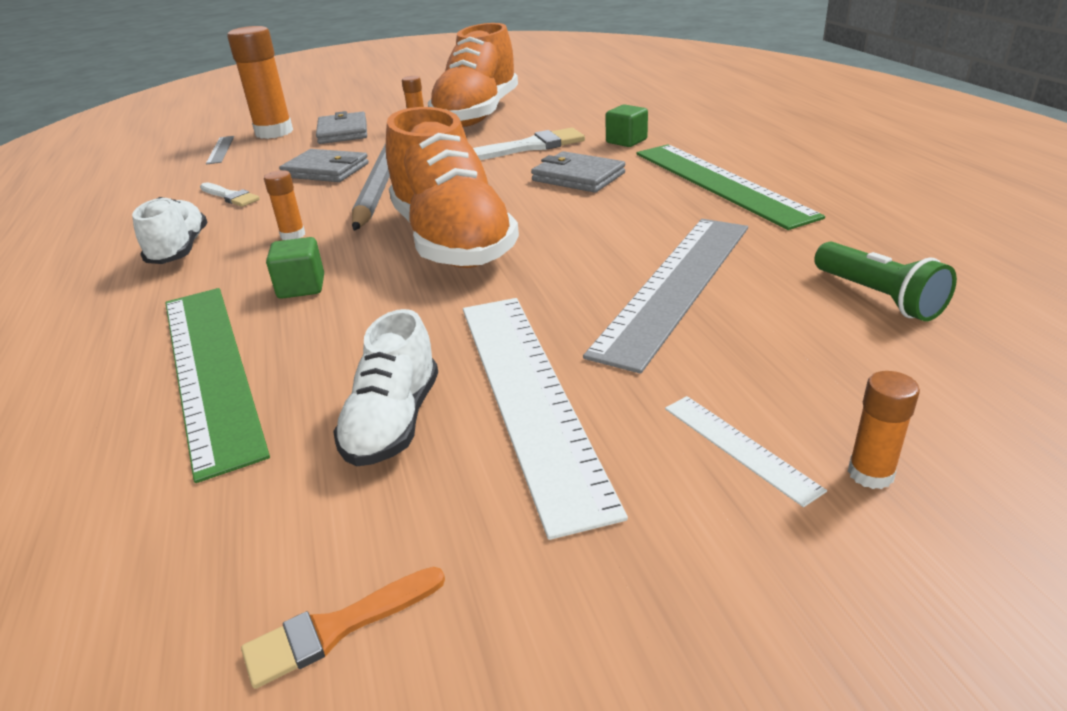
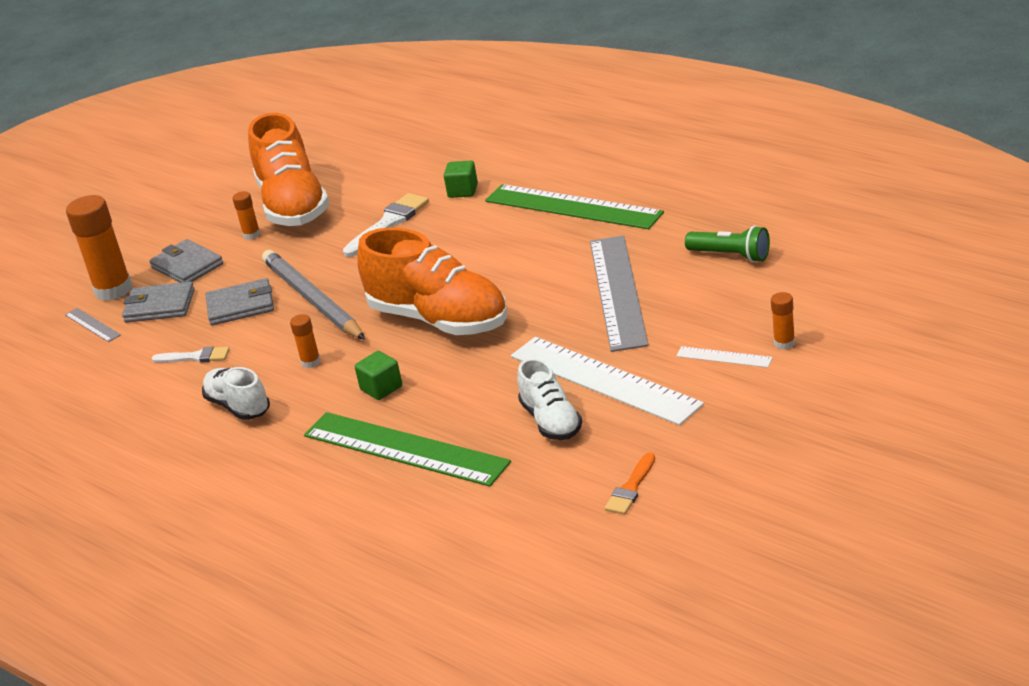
camera: 30 degrees left, 0 degrees up
(578, 177) = (464, 237): grey wallet -> grey wallet (160, 306)

